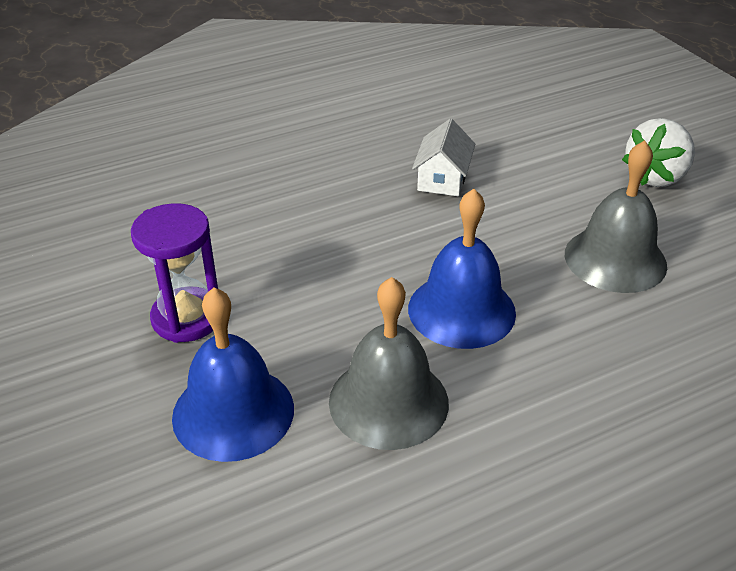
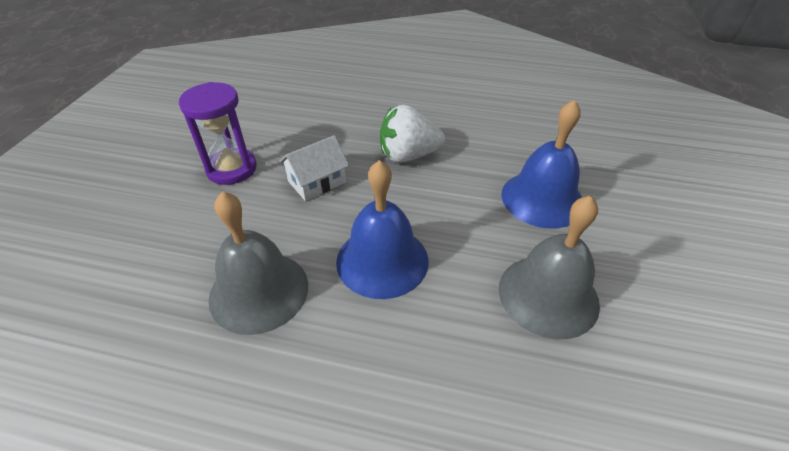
camera: 40 degrees right, 5 degrees up
(233, 412) = (179, 237): blue bell -> blue bell (542, 199)
(442, 178) = (485, 163): white house -> white house (317, 182)
(656, 177) = (672, 249): white strawberry -> white strawberry (408, 155)

